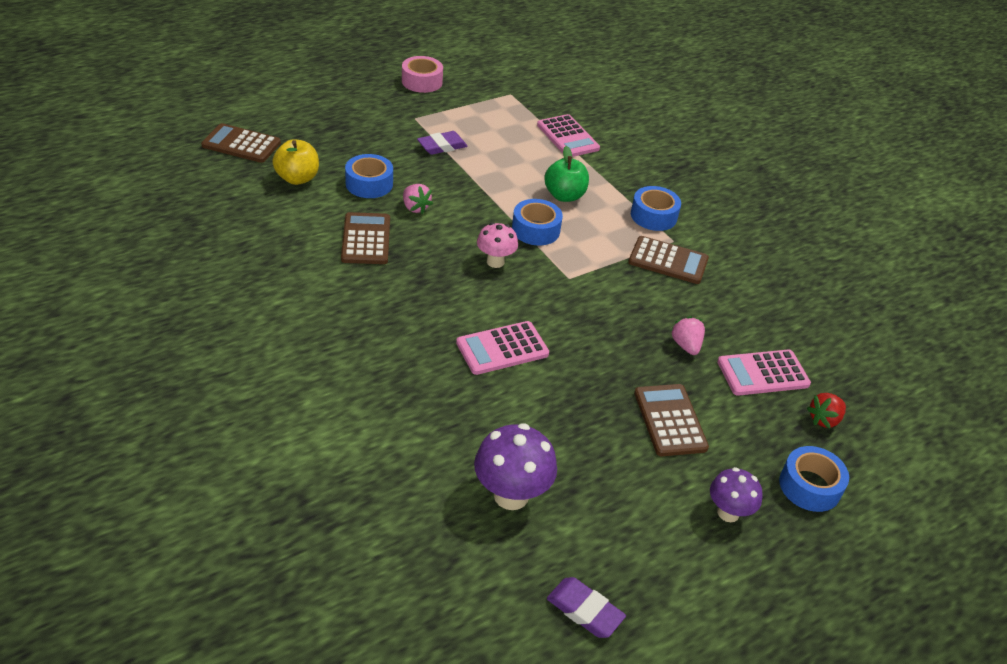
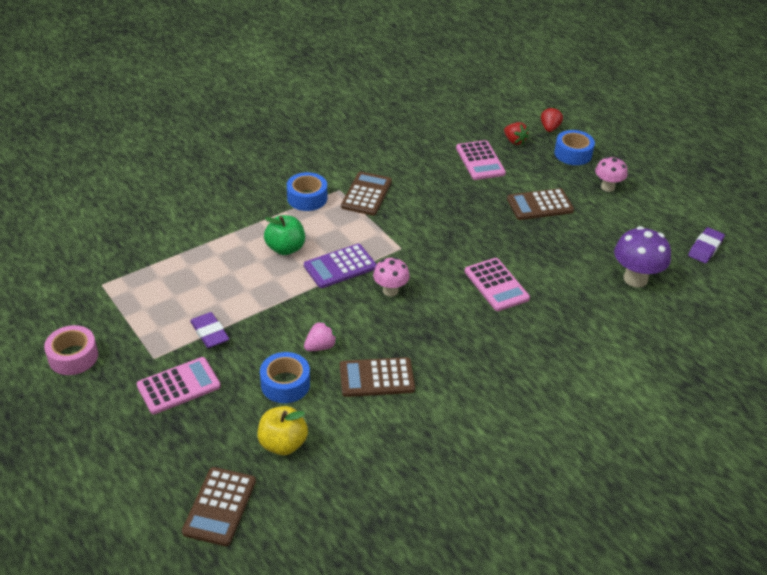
camera: 90 degrees left, 0 degrees up
(535, 230) = (340, 266): blue tape -> purple calculator
(567, 137) = (186, 244): pink calculator -> pink calculator (179, 386)
(686, 345) = (463, 192): pink strawberry -> none
(728, 513) = (607, 187): purple mushroom -> pink mushroom
(874, 470) = (549, 128): none -> red strawberry

